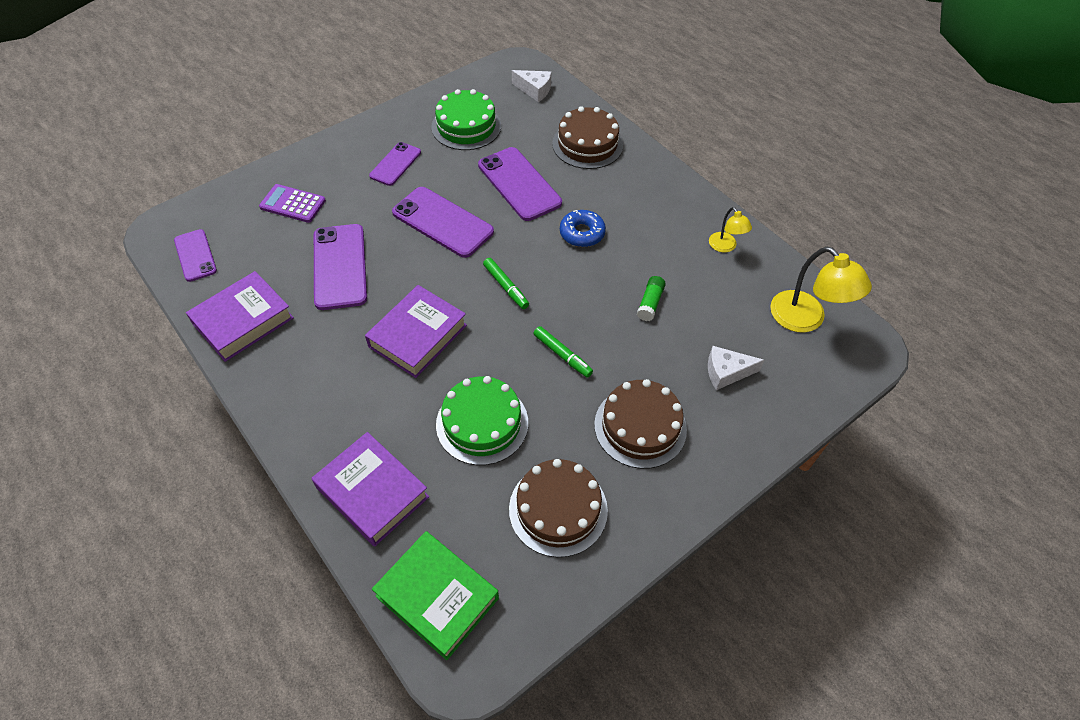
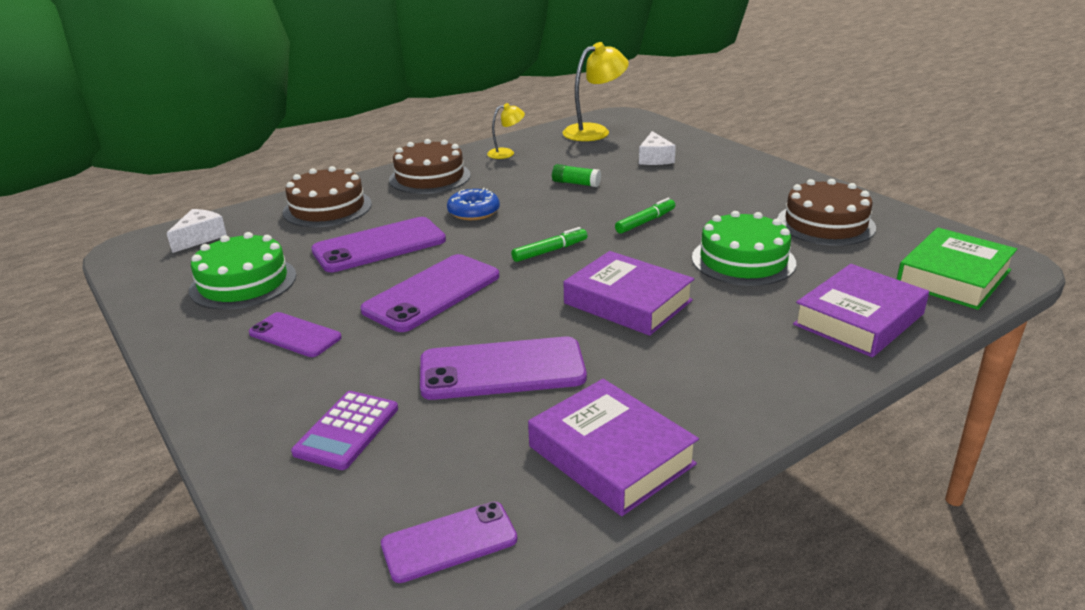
camera: 85 degrees left, 25 degrees down
(640, 426) = (722, 190): brown cake -> brown cake (430, 177)

